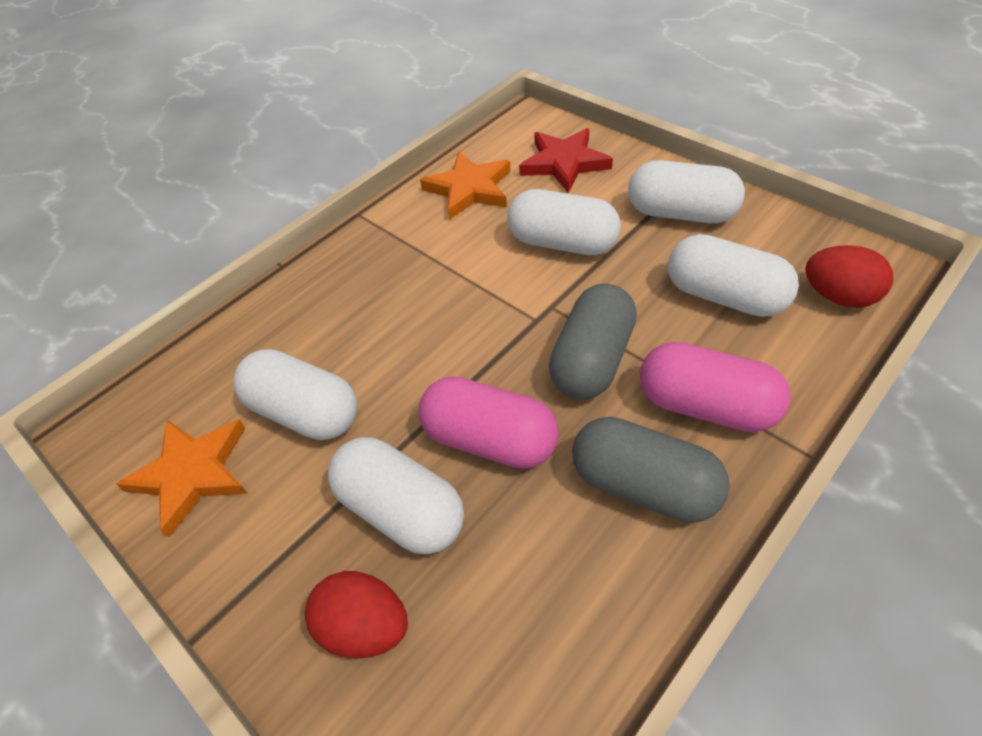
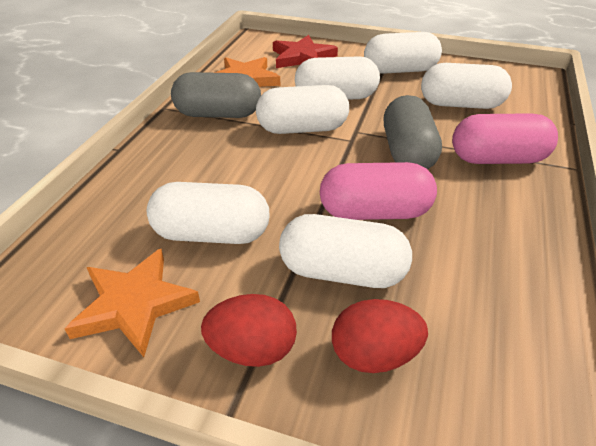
camera: 30 degrees left, 10 degrees down
(489, 286) = (302, 129): none -> white capsule
(644, 486) = (497, 209): grey capsule -> grey capsule (218, 114)
(838, 296) = (523, 93): red egg -> red egg (252, 350)

